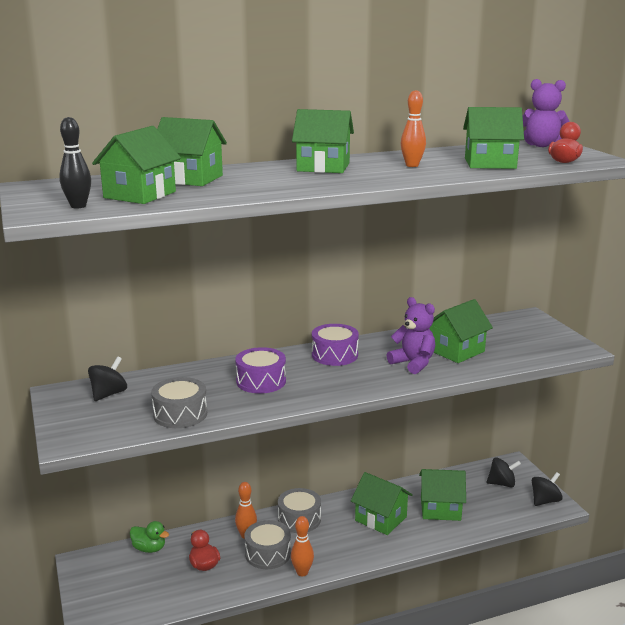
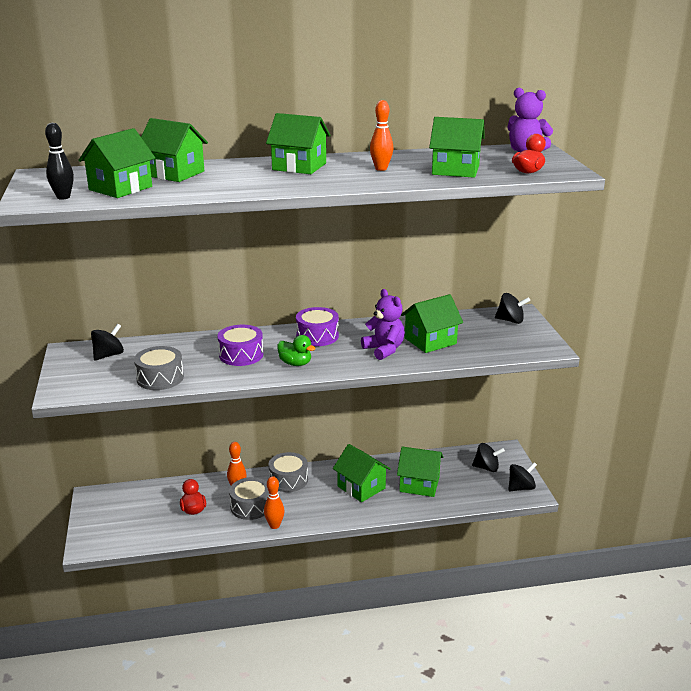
camera: 10 degrees right, 5 degrees up
(149, 548) = (152, 491): green duck -> green duck (295, 363)
(525, 324) = (510, 320): none -> black spinning top

